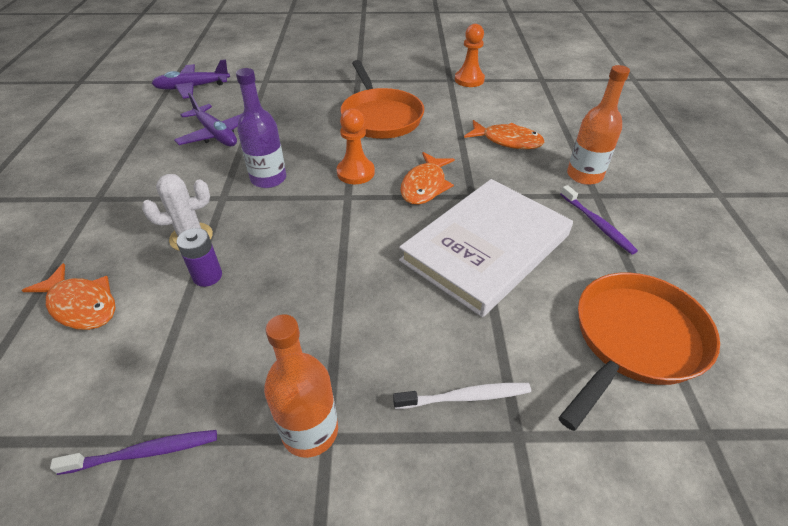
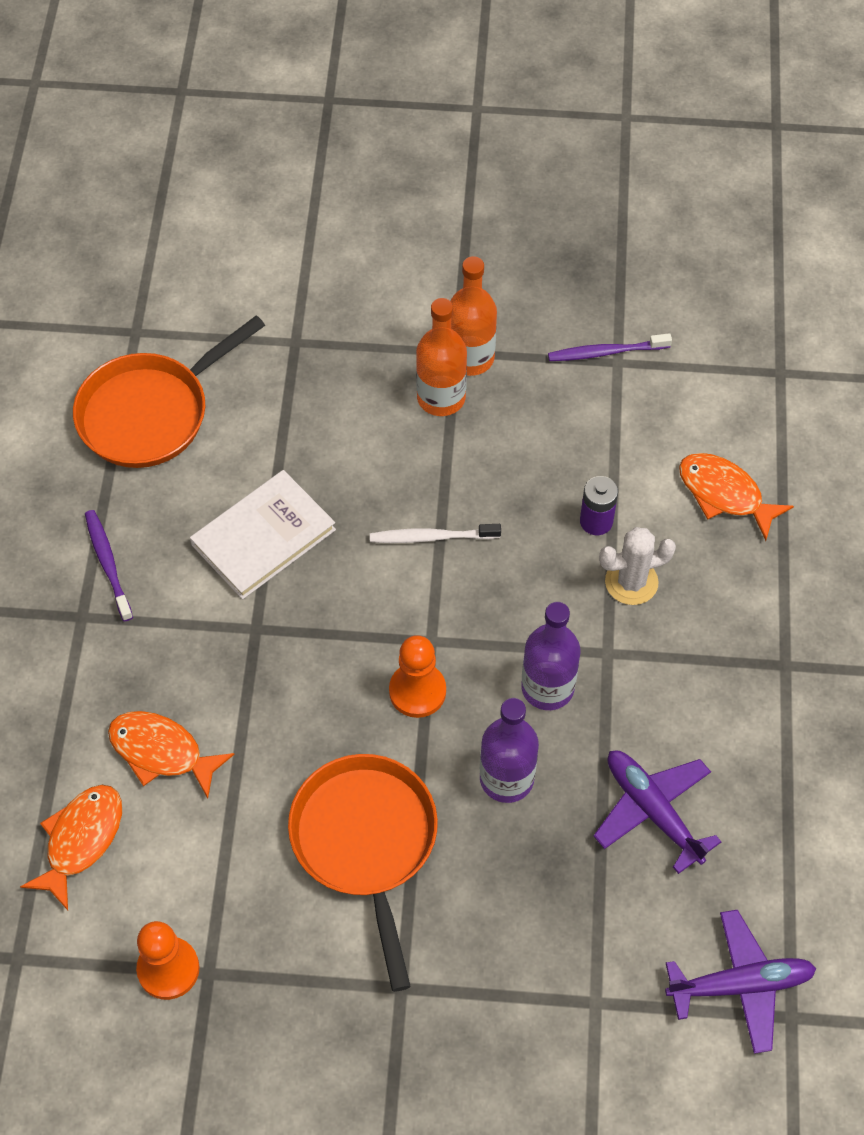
camera: 175 degrees left, 15 degrees up
(300, 141) = (506, 778): none -> purple bottle
(425, 186) = (318, 654): orange fish -> orange fish (81, 840)
(465, 397) = (331, 374): white toothbrush -> white toothbrush (431, 537)
(485, 247) = (263, 537): white book -> white book, size x0.66
(584, 175) = (77, 658): orange bottle -> orange bottle (441, 398)

